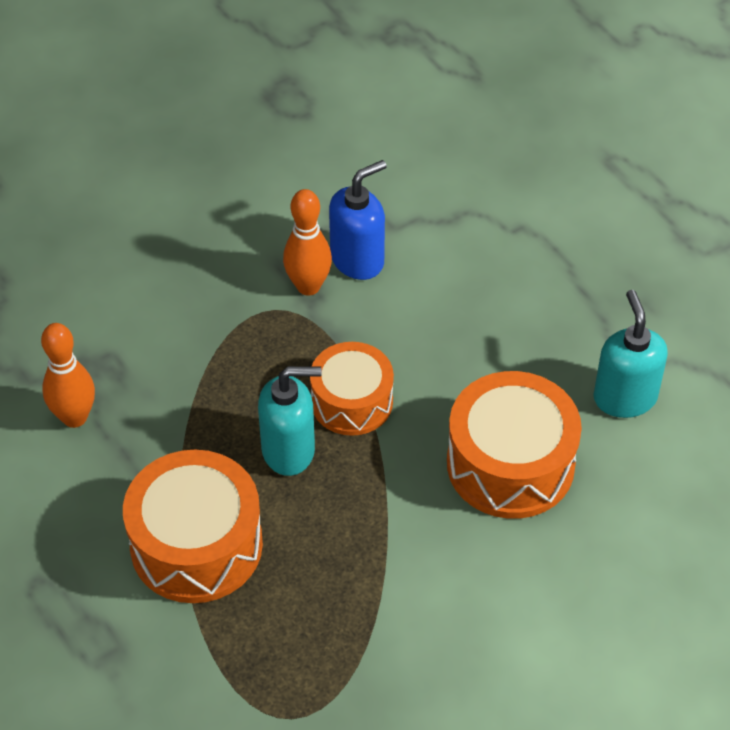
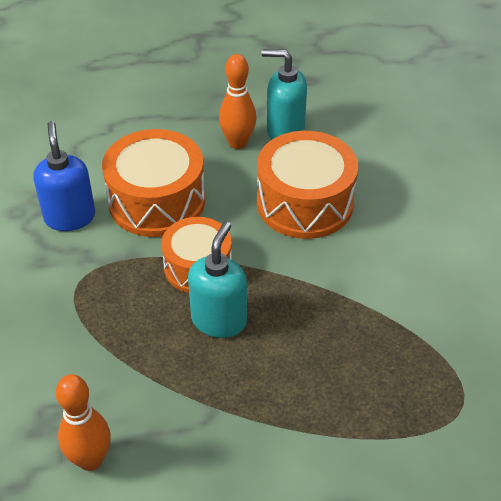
camera: 65 degrees left, 5 degrees down
(196, 545) = (275, 412): orange drum -> orange drum (157, 201)
(308, 286) = (72, 254): orange bowling pin -> orange bowling pin (238, 143)

